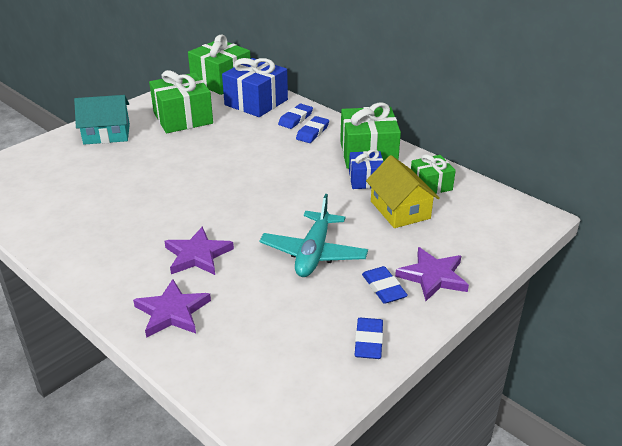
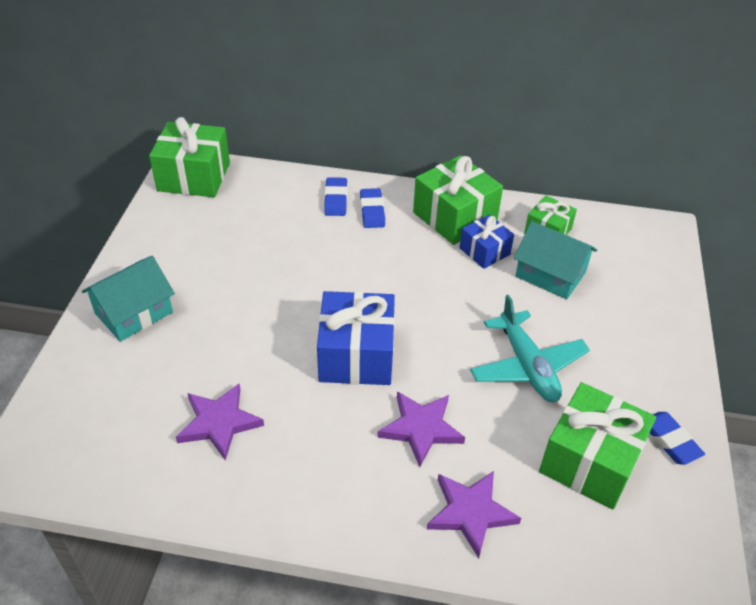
camera: 35 degrees left, 10 degrees up
(183, 118) = (205, 250): green gift -> green gift (590, 461)
(256, 102) = (268, 193): blue gift -> blue gift (356, 355)
(383, 288) = (624, 374): blue eraser -> none
(400, 210) = (550, 274): yellow house -> turquoise house
(433, 276) = (650, 339): purple star -> purple star (219, 423)

